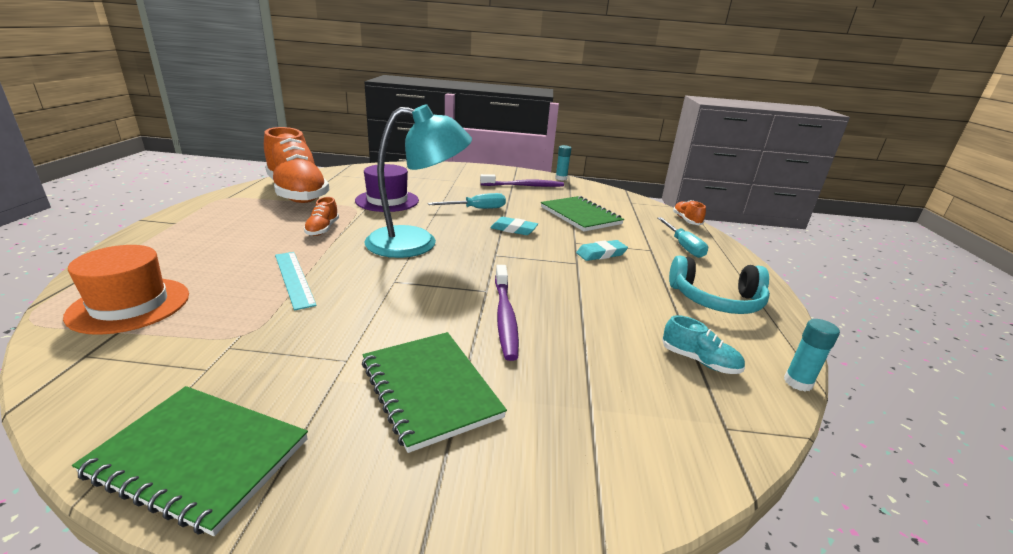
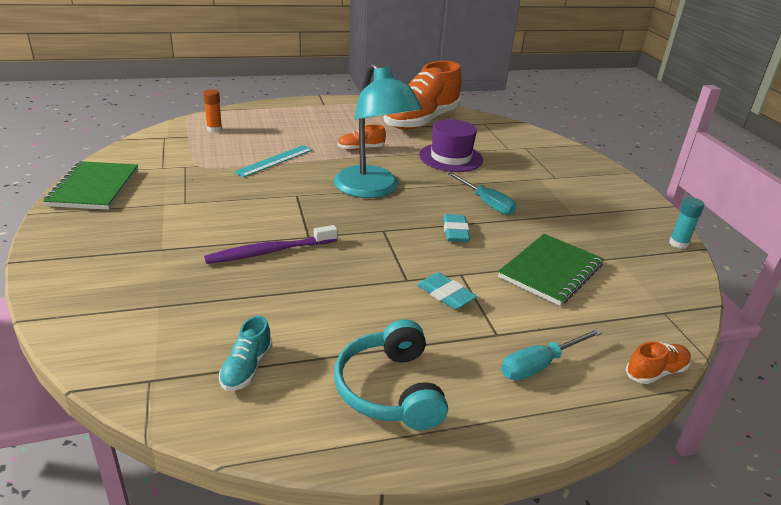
camera: 70 degrees right, 5 degrees up
(130, 305) = (214, 129): orange hat -> orange glue stick
(429, 389) = (163, 237): green notebook -> none
(524, 186) = (603, 220): purple toothbrush -> none
(798, 382) = (233, 443): turquoise glue stick -> none

